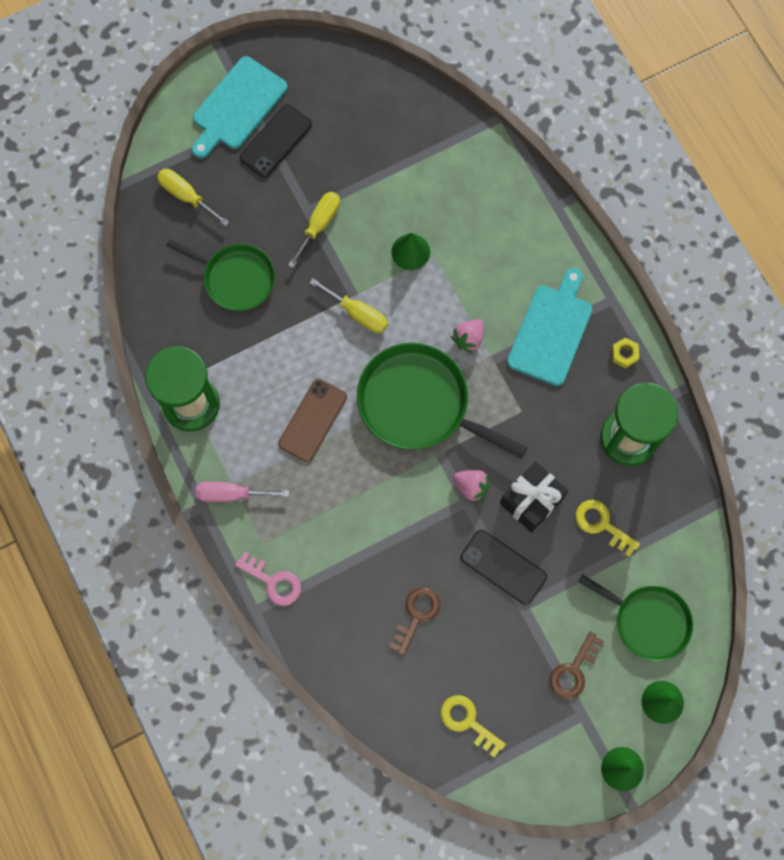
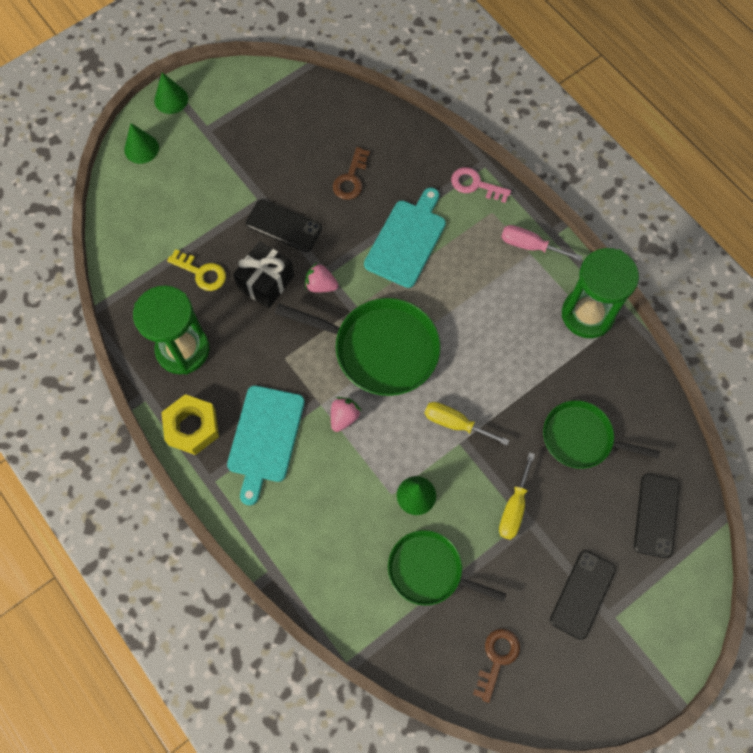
camera: 170 degrees right, 5 degrees down
(186, 196) = (656, 515): yellow screwdriver -> black phone
(231, 494) = (529, 246): pink screwdriver -> pink screwdriver turned 150 degrees counterclockwise
(237, 106) = (635, 628): turquoise cutting board -> turquoise cutting board (407, 240)
(312, 420) = (474, 318): brown phone -> none
(467, 721) = (297, 112): yellow key -> none
(573, 670) = (216, 159): brown key -> brown key (497, 658)
(624, 354) = (192, 427): yellow nut -> yellow nut, size x2.04
(648, 621) = (156, 204): green pan -> green pan (429, 570)

